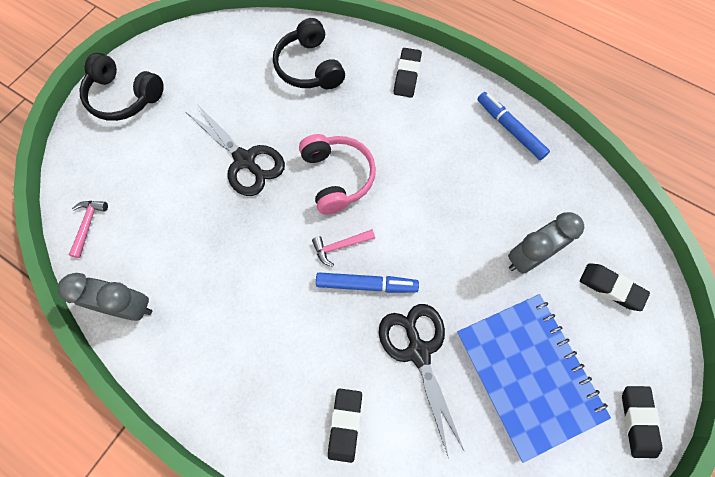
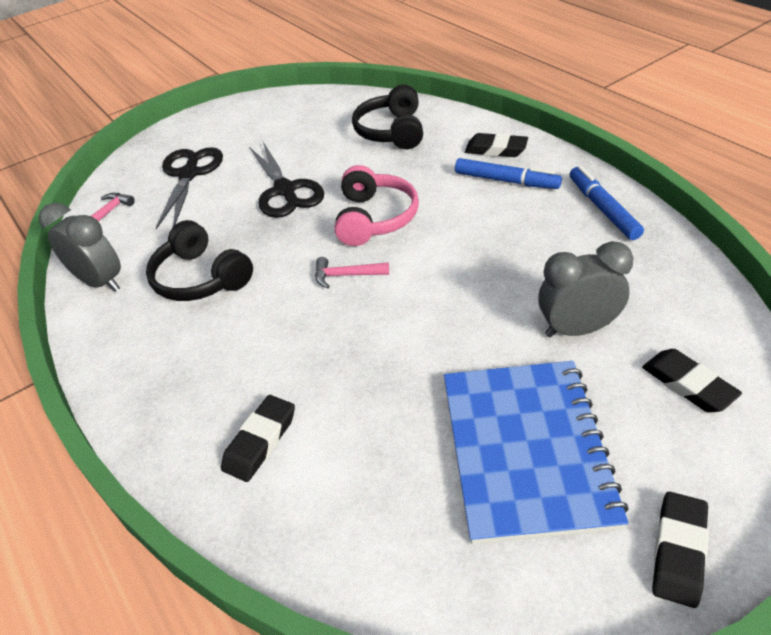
camera: 25 degrees right, 25 degrees down
(124, 97) = (200, 130): black headphones -> black headphones (201, 278)
(366, 284) = (358, 314): blue marker -> blue marker (506, 181)
(407, 75) = (496, 150): black eraser -> black eraser turned 75 degrees clockwise
(418, 351) = (388, 391): black scissors -> black scissors (189, 174)

